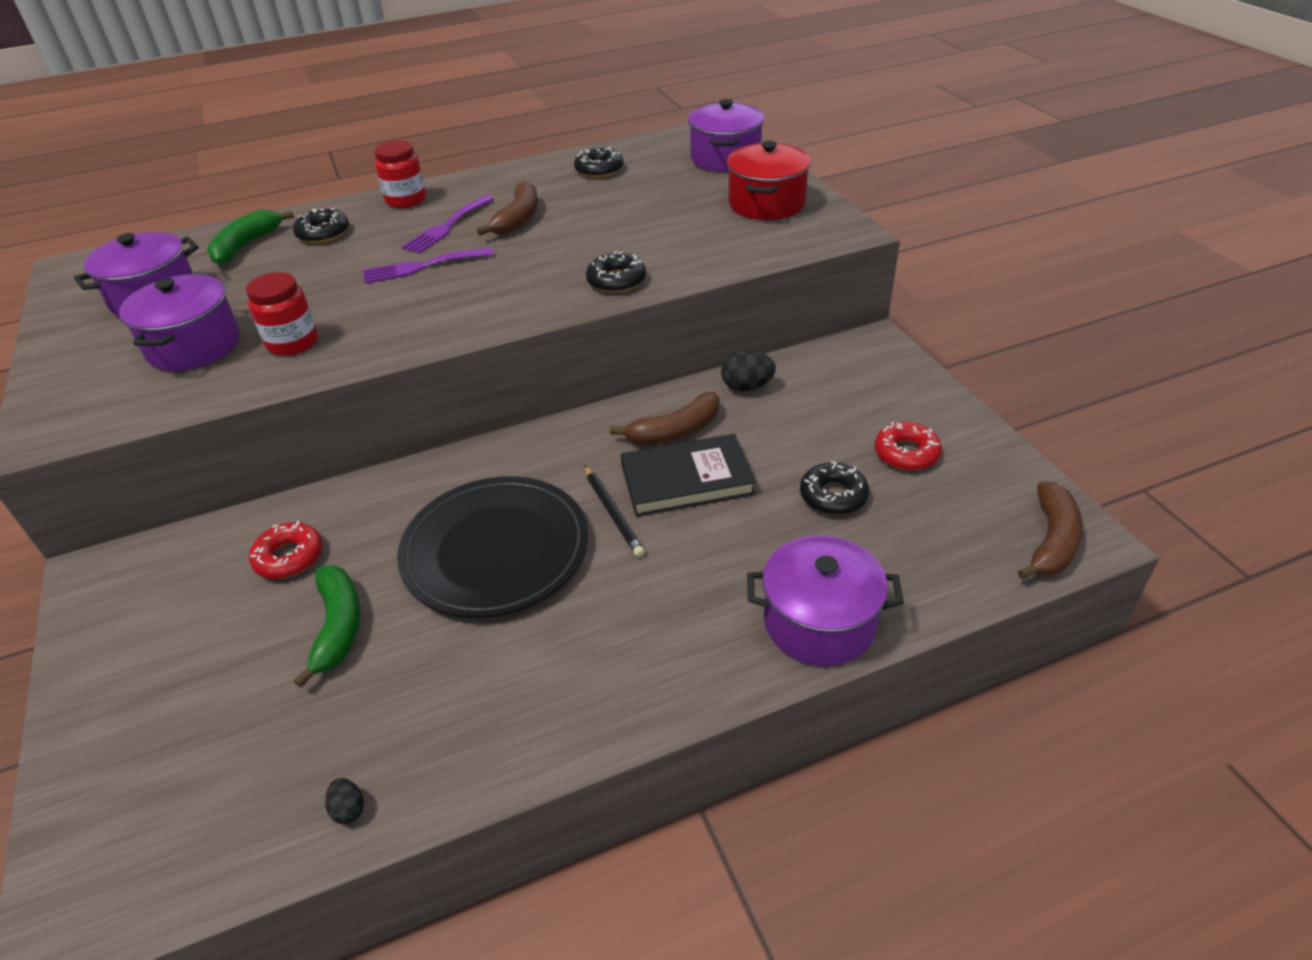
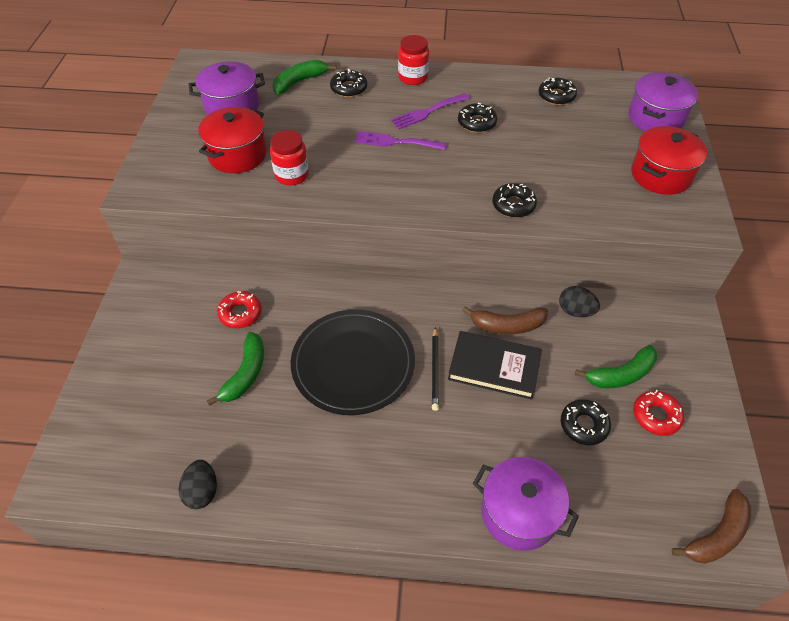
camera: 25 degrees right, 10 degrees up
(194, 346) = (237, 155): purple pot -> red pot
(349, 809) = (202, 491): black egg -> black egg, size x1.76
(518, 219) = (476, 123): brown banana -> black donut
(840, 429) = (620, 375): none -> green banana

